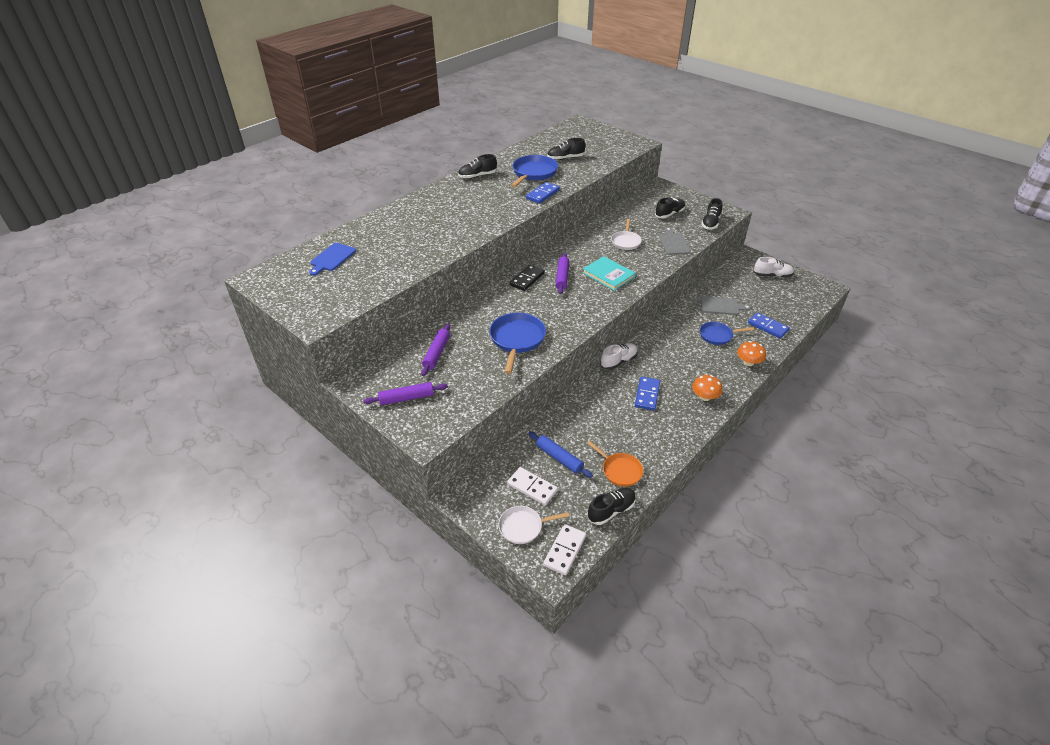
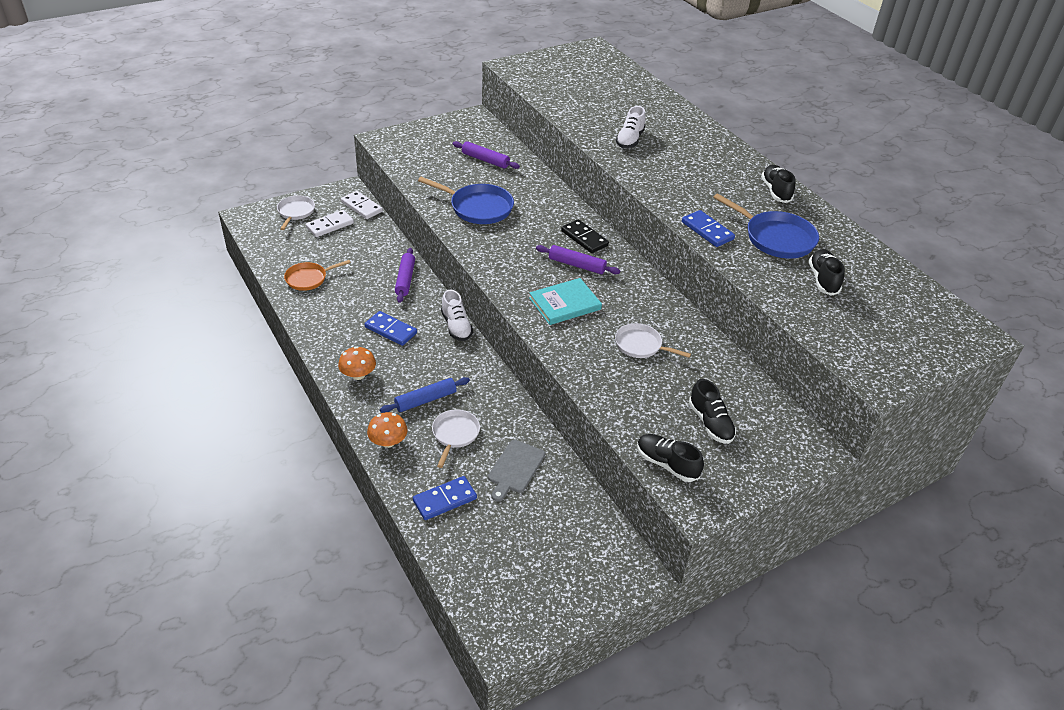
camera: 105 degrees right, 0 degrees up
(332, 258) = (611, 81): blue cutting board -> none
(406, 398) = (435, 137): purple rolling pin -> purple rolling pin (405, 279)
(559, 458) = (350, 248): blue rolling pin -> blue rolling pin (425, 400)
(564, 550) = (257, 226): white domino -> white domino (362, 207)
(611, 510) = (272, 260): black shoe -> none
(674, 243) = (620, 394): grey cutting board -> none
(717, 335) = (455, 434): blue pan -> white pan
(772, 275) = (568, 577): white shoe -> white shoe (630, 140)

